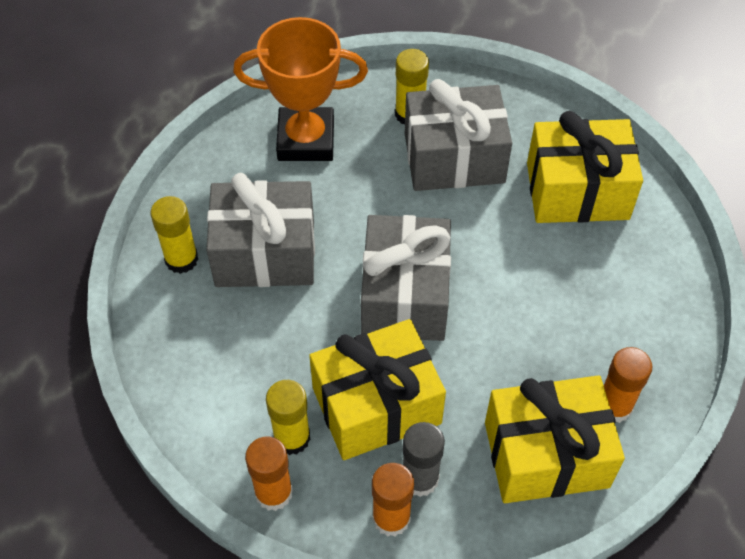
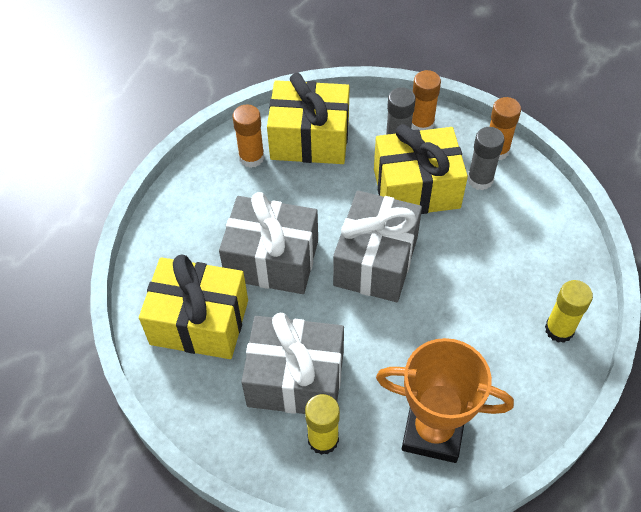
camera: 165 degrees left, 0 degrees up
(265, 253) = (485, 320): grey gift -> grey gift (272, 260)
(292, 438) = (480, 179): yellow glue stick -> grey glue stick

